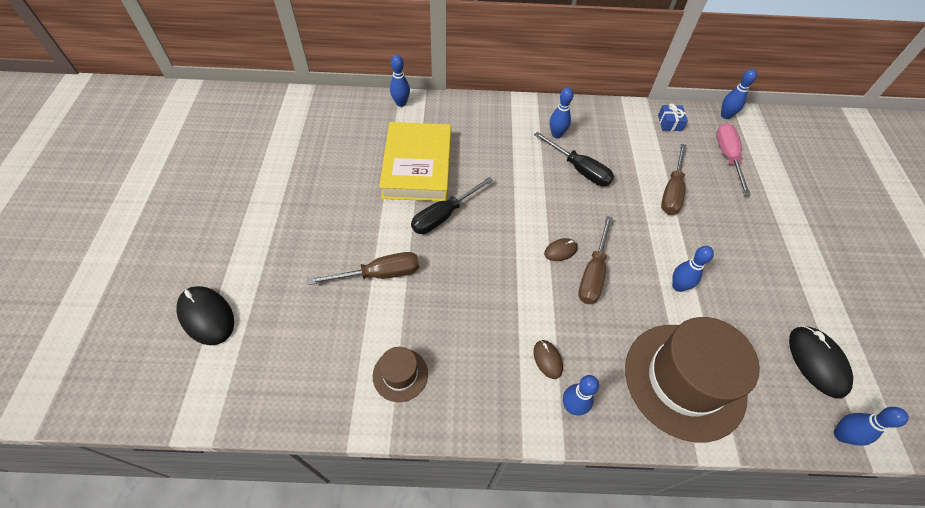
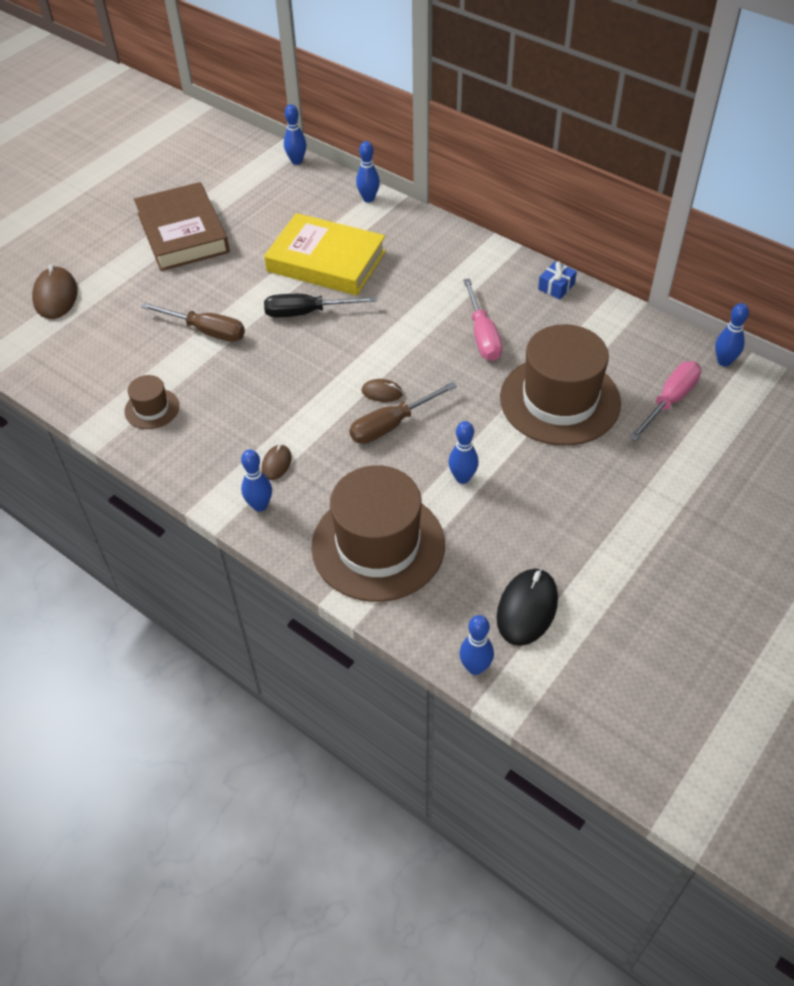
camera: 40 degrees right, 5 degrees down
(206, 316) = (55, 296): black mouse -> brown mouse
(277, 197) = (183, 233): none -> brown book
(417, 166) = (326, 261): yellow book -> yellow book turned 75 degrees clockwise
(556, 134) = (496, 294): blue bowling pin -> blue bowling pin (296, 161)
(579, 169) = (482, 335): black screwdriver -> pink screwdriver
(670, 123) = (642, 338): blue gift -> blue gift (556, 287)
(672, 191) = (560, 400): brown screwdriver -> brown hat

